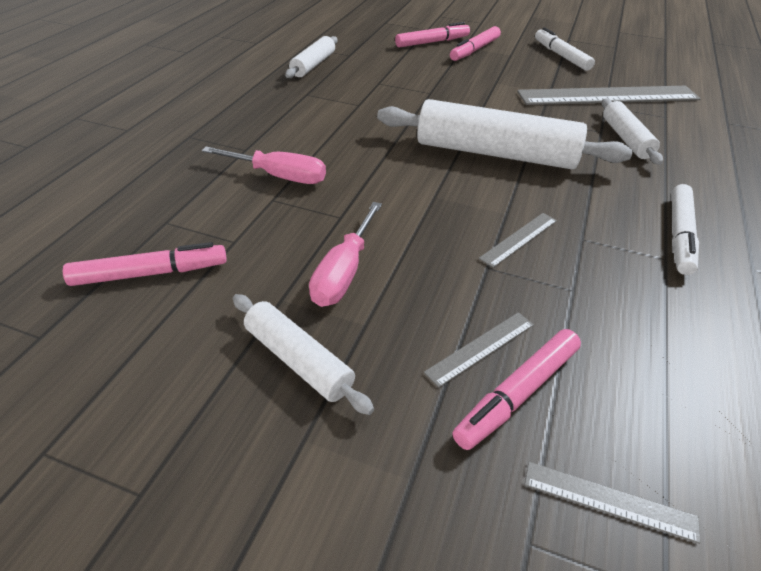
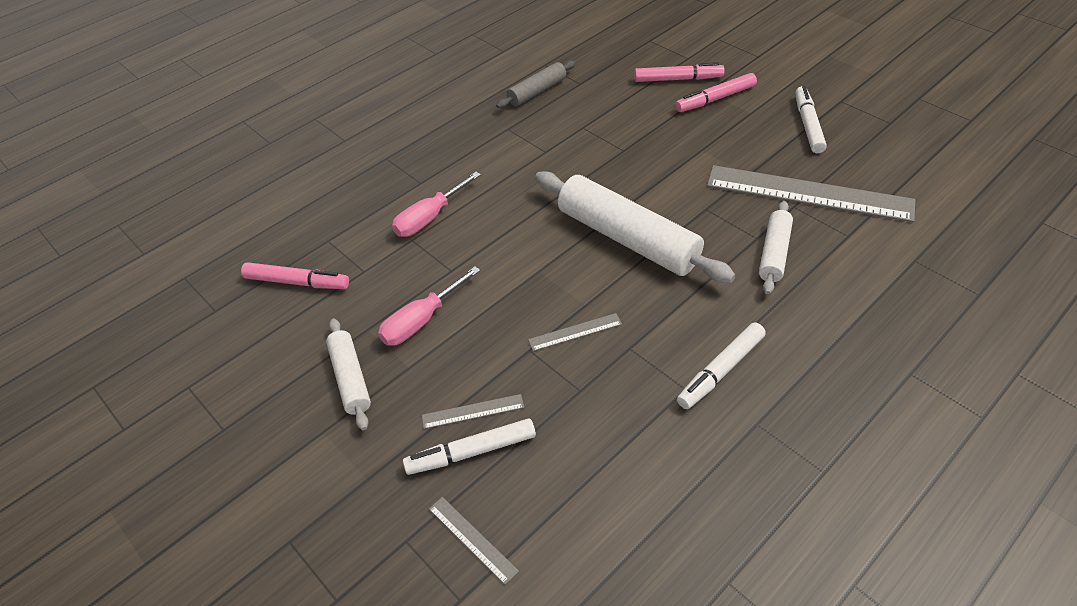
camera: 30 degrees right, 5 degrees up
(279, 176) = (429, 218): pink screwdriver -> pink screwdriver turned 90 degrees clockwise
(313, 65) = (537, 91): white rolling pin -> grey rolling pin
(517, 393) = (471, 452): pink marker -> white marker

